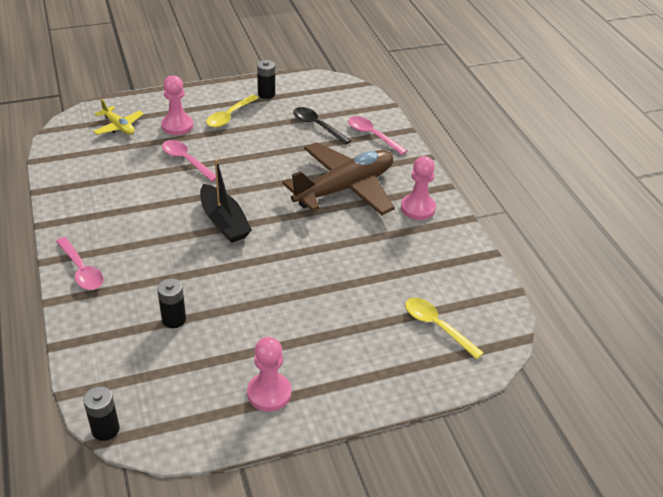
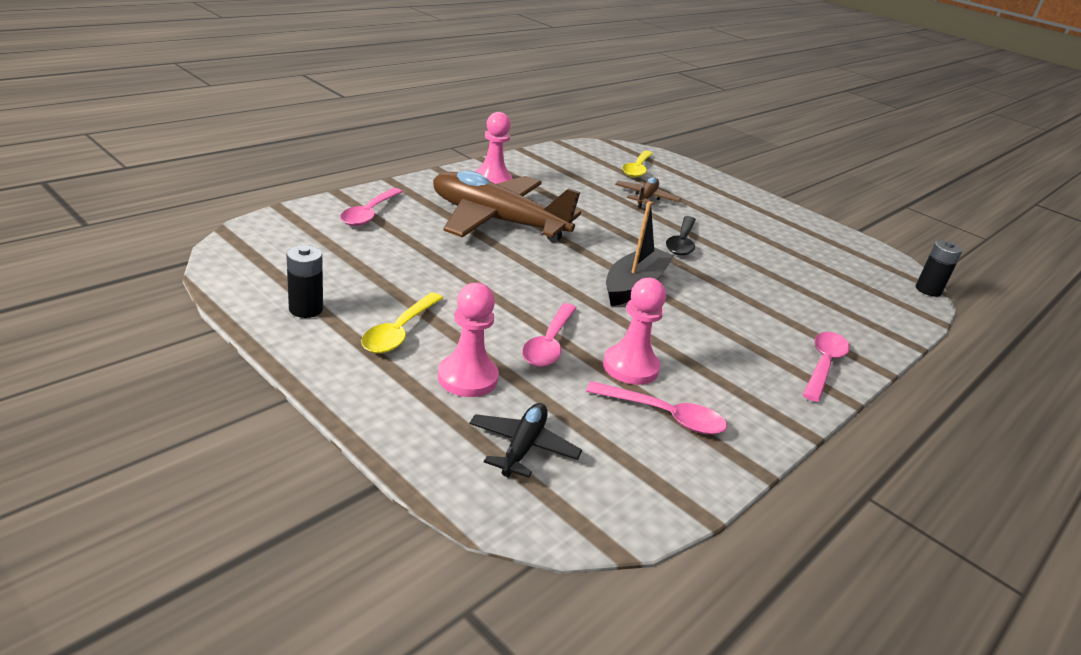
camera: 120 degrees left, 10 degrees down
(101, 177) = (664, 415): none -> pink spoon
(119, 126) = (523, 447): yellow plane -> black plane
(174, 319) = (793, 285): black battery -> none
(229, 116) = (400, 331): yellow spoon -> yellow spoon turned 105 degrees clockwise
(269, 393) = (791, 226): pink pawn -> pink pawn (630, 367)
(317, 126) = (374, 253): black spoon -> black spoon (681, 242)
(364, 299) = (646, 198): none -> brown plane

